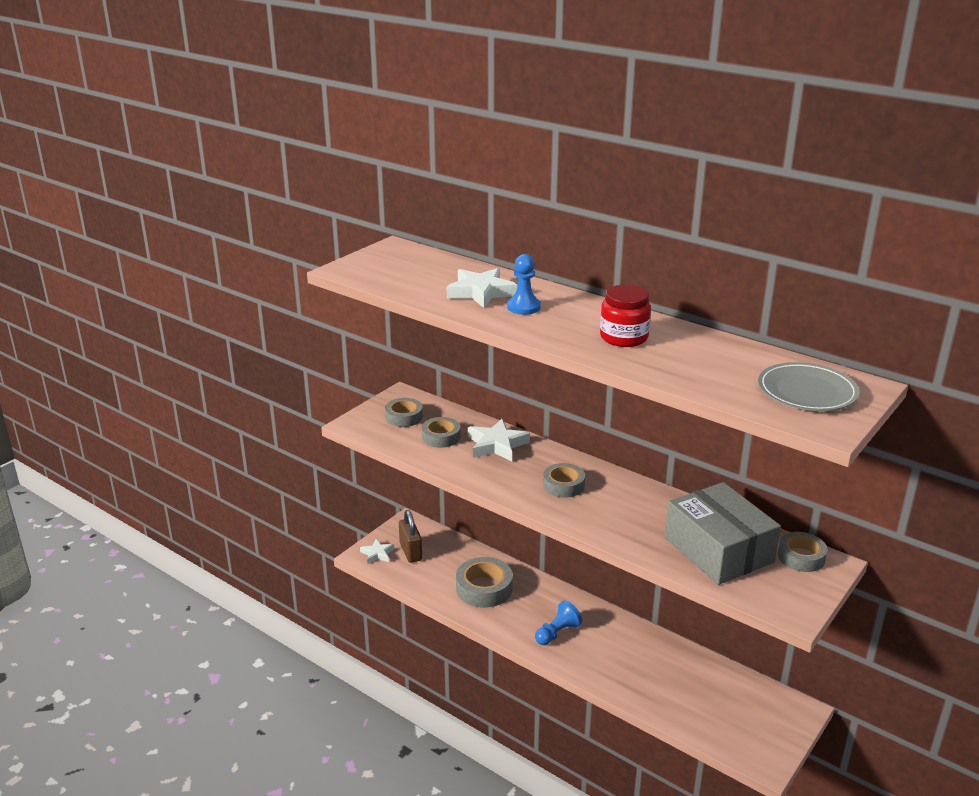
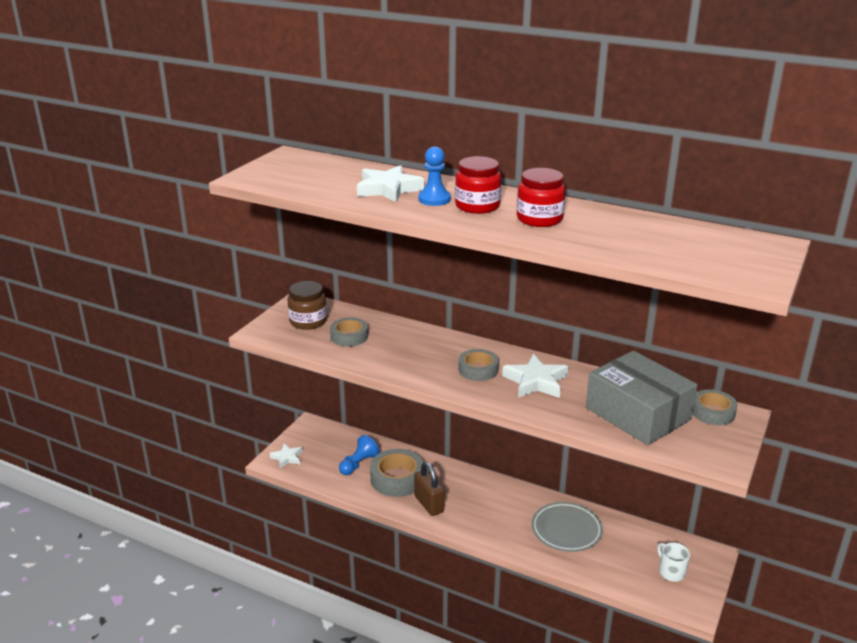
camera: 10 degrees left, 0 degrees up
(404, 417) = (308, 321): grey tape -> brown jar
(411, 552) = (319, 452): brown padlock -> brown padlock (429, 504)
(496, 445) = (404, 339): white star -> white star (535, 381)
(557, 633) = (475, 512): blue pawn -> blue pawn (358, 464)
(565, 318) = (477, 206): none -> red jar
(751, 722) = (671, 572): none -> white mug
(807, 391) = (726, 253): grey plate -> grey plate (566, 529)

